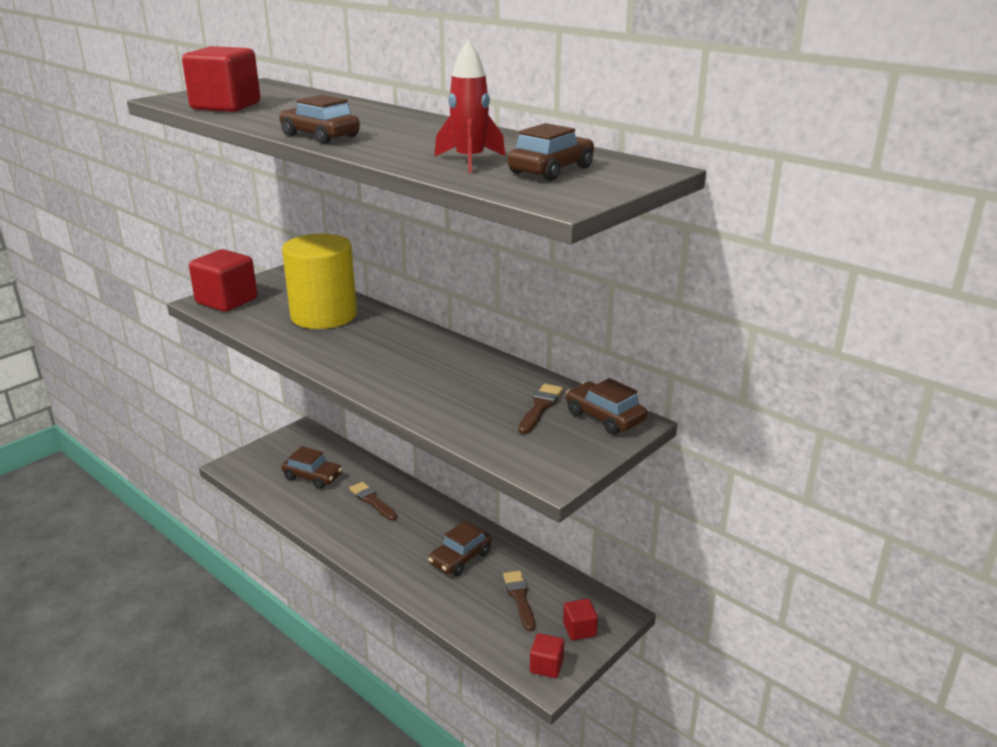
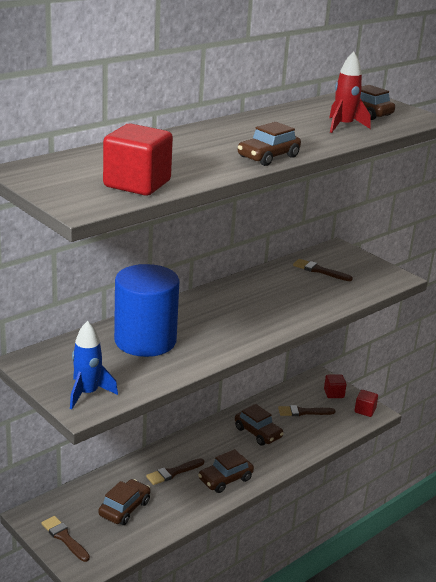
camera: 85 degrees left, 0 degrees up
(227, 301) = (87, 393): red cube -> blue rocket
(272, 450) = (64, 538): none -> brown brush
(324, 315) = (145, 340): yellow cylinder -> blue cylinder
(604, 417) = (332, 254): brown car -> brown car (225, 479)

